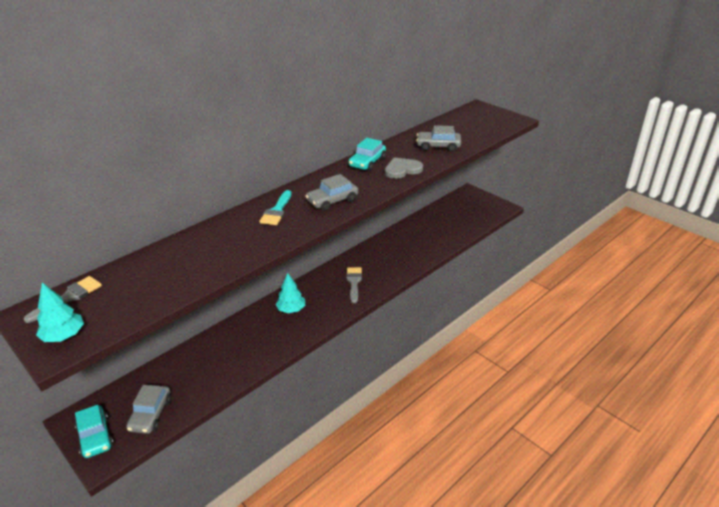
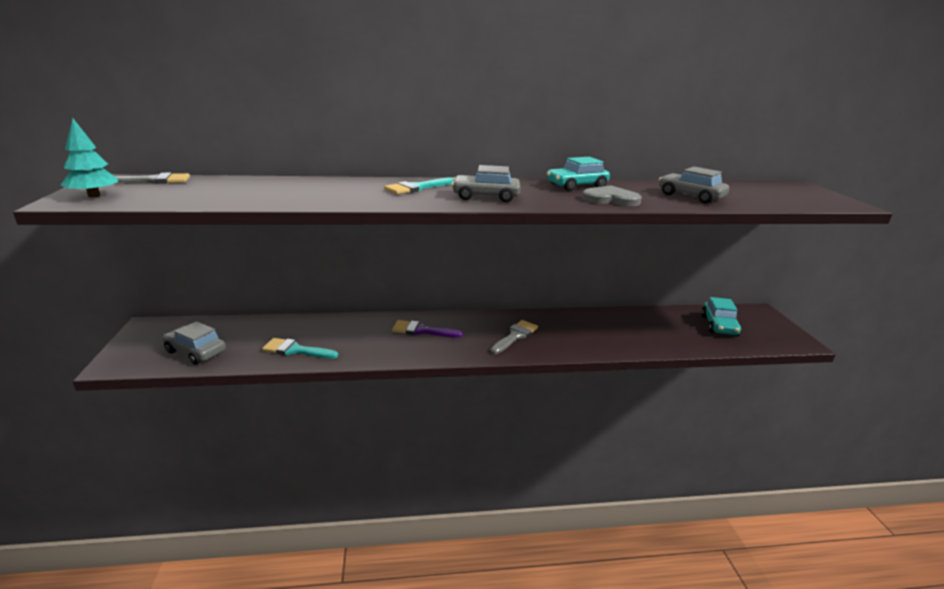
camera: 35 degrees right, 10 degrees down
(95, 437) = (139, 345): turquoise car -> turquoise car (719, 325)
(151, 414) = (195, 351): grey car -> grey car turned 75 degrees clockwise
(225, 371) = (295, 350): none -> turquoise brush
(291, 309) = (421, 331): turquoise tree -> purple brush

